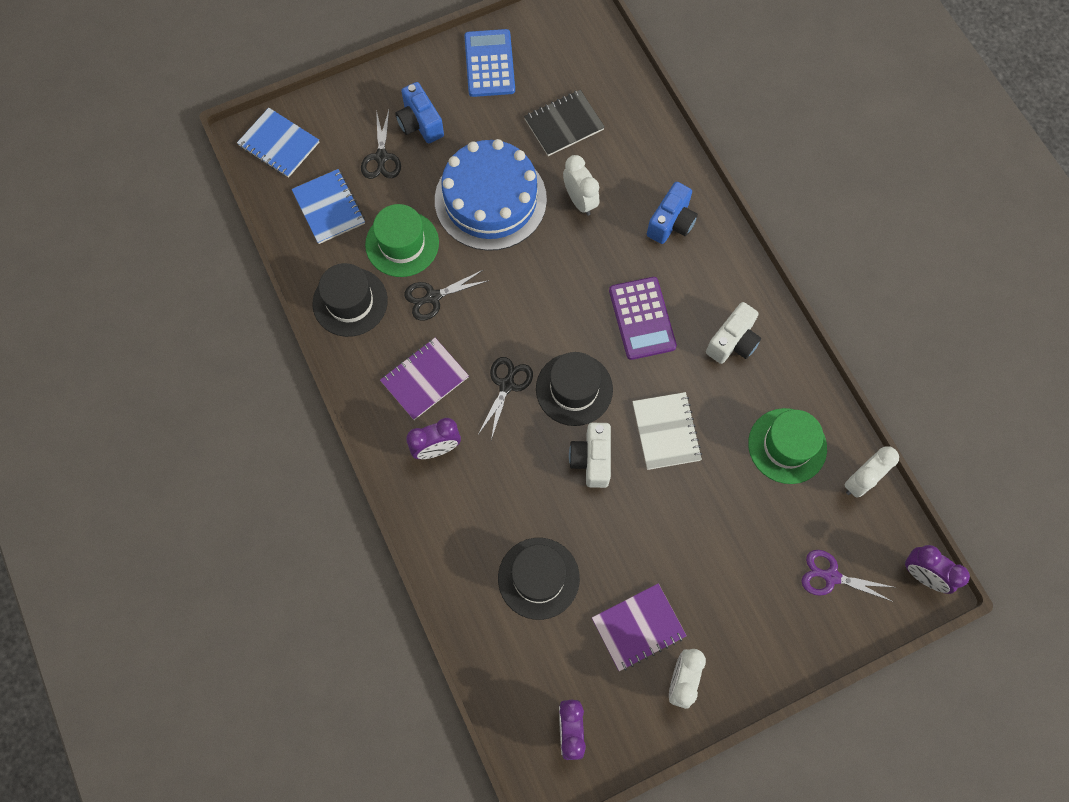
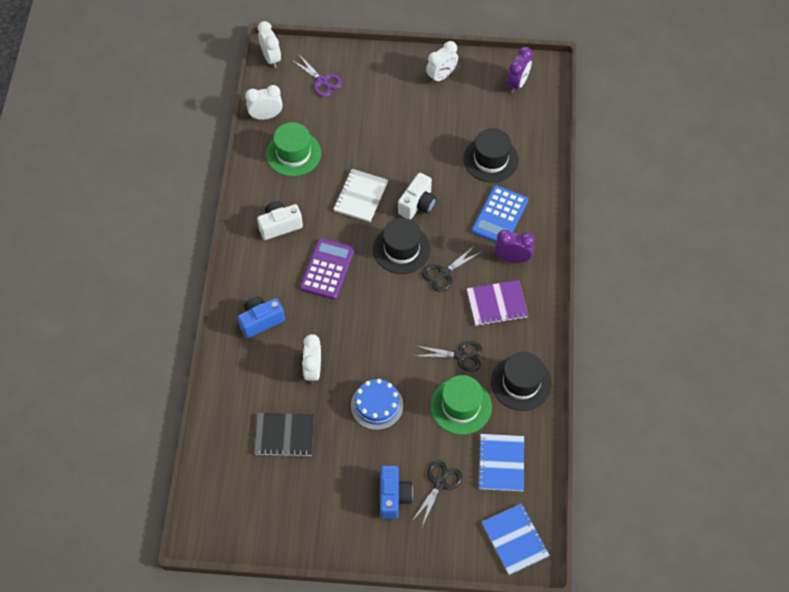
camera: 150 degrees left, 10 degrees down
(489, 64) = (307, 520): blue calculator -> blue calculator (499, 216)
(490, 199) = (377, 405): blue cake -> blue cake, size x0.55
(638, 627) = (448, 110): purple notebook -> none
(922, 575) = (271, 58): purple clock -> white clock

